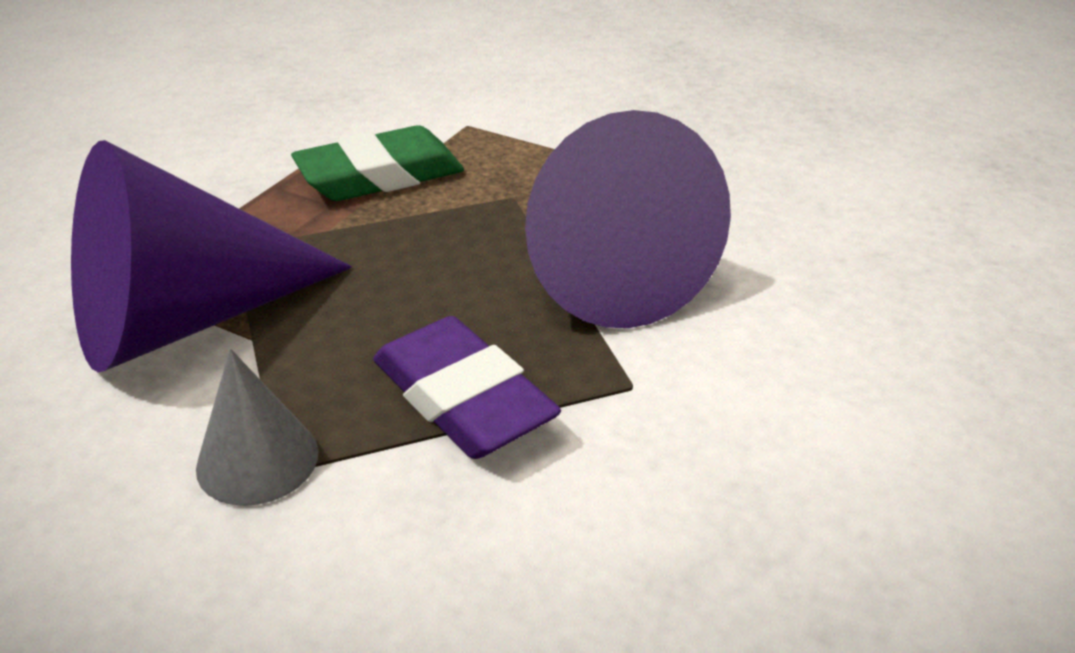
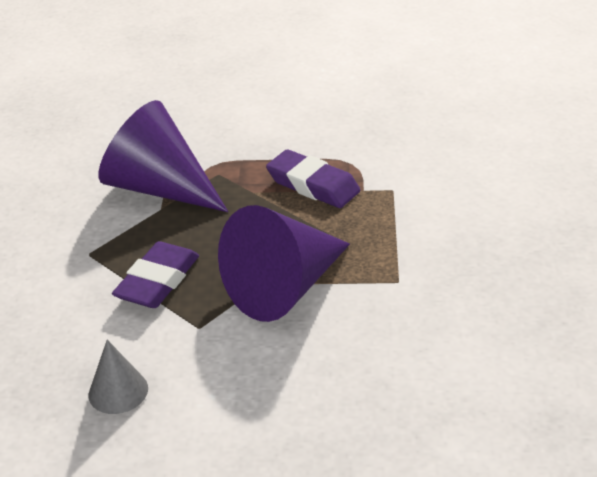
camera: 65 degrees right, 0 degrees up
(257, 459) = (91, 246): grey cone -> grey cone (118, 391)
(380, 176) = (313, 185): green eraser -> purple eraser

